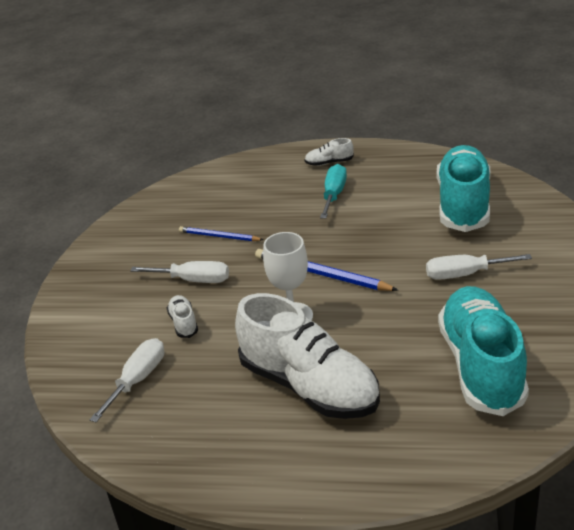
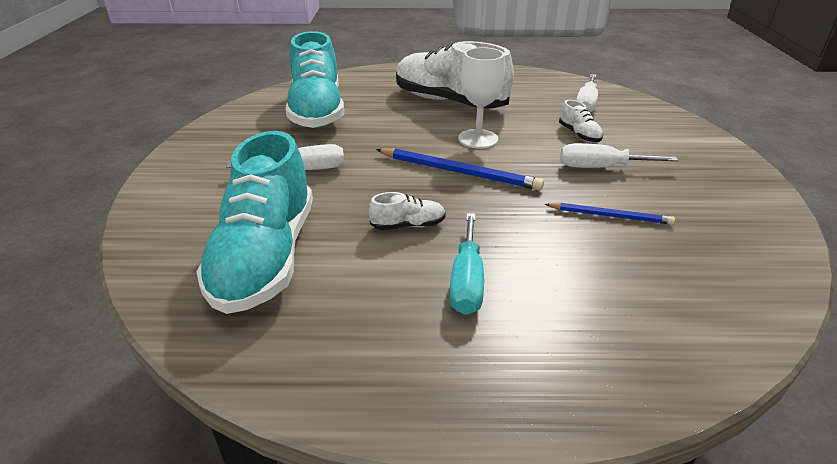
camera: 170 degrees right, 0 degrees up
(329, 163) = (494, 365): white shoe -> white shoe (408, 225)

